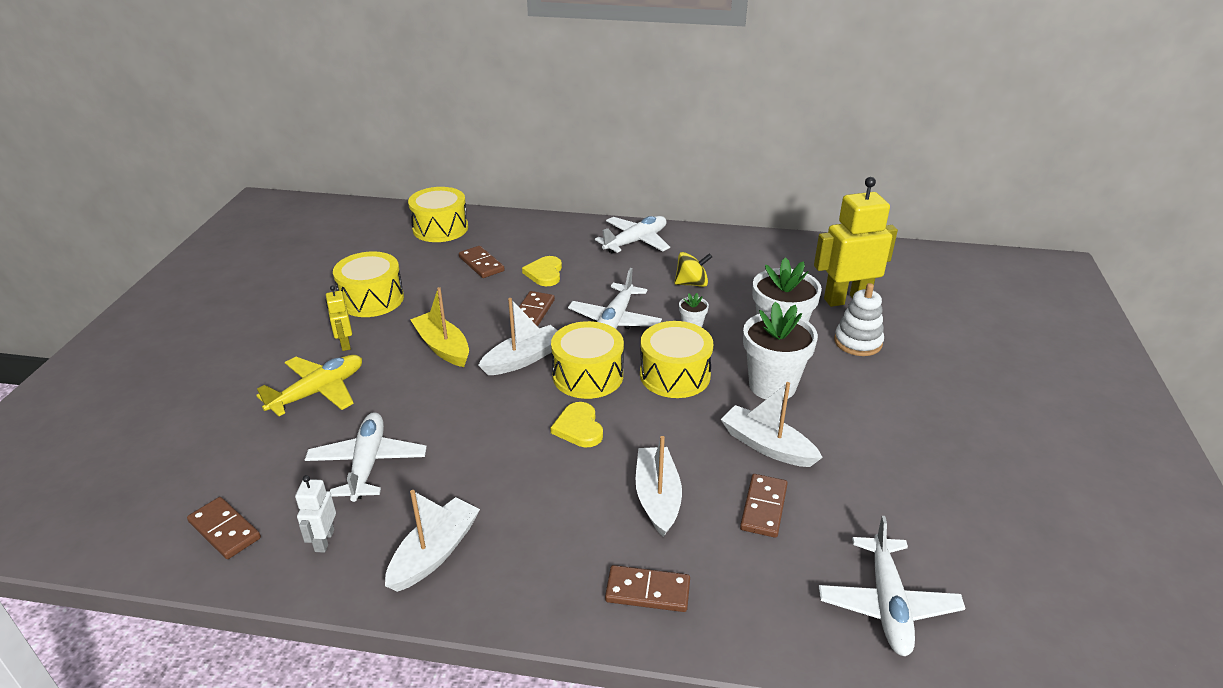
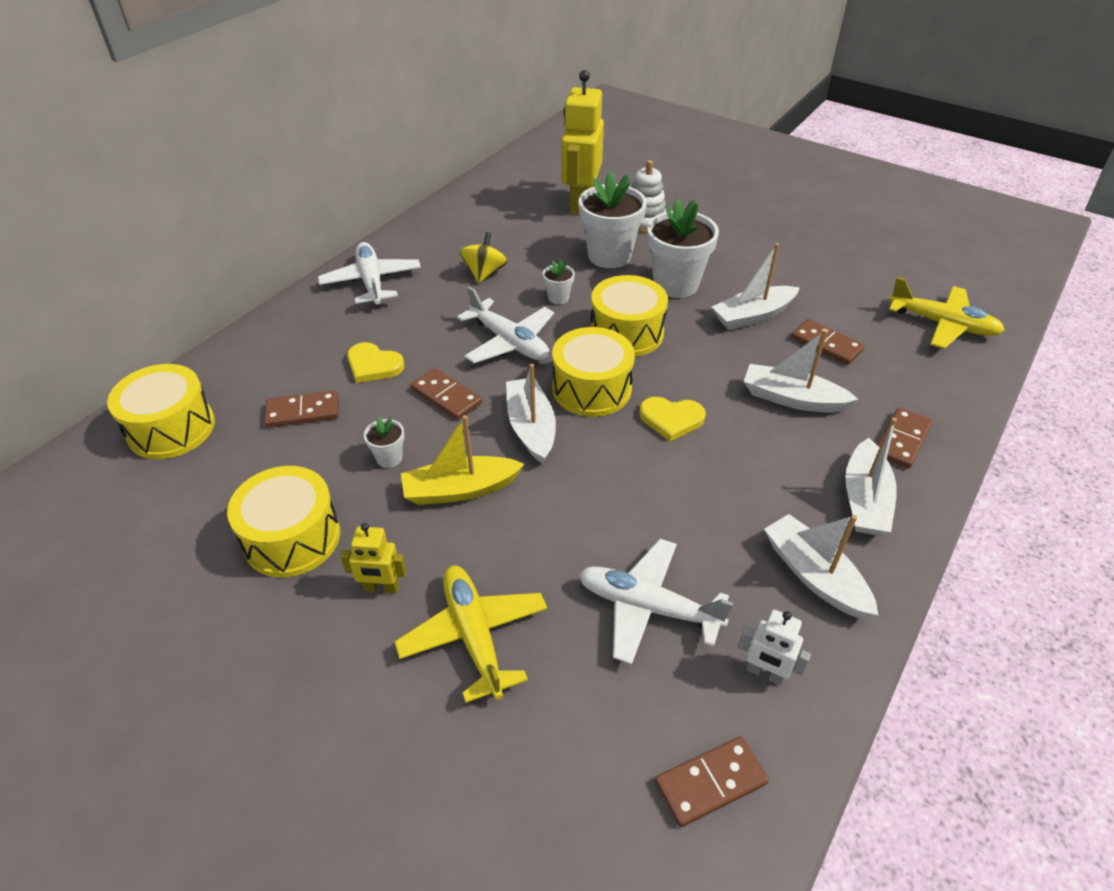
camera: 65 degrees left, 10 degrees up
(457, 310) = (389, 458): none -> white flower pot
(544, 573) = (864, 499): none -> white boat
(887, 604) = (942, 324): white plane -> yellow plane

